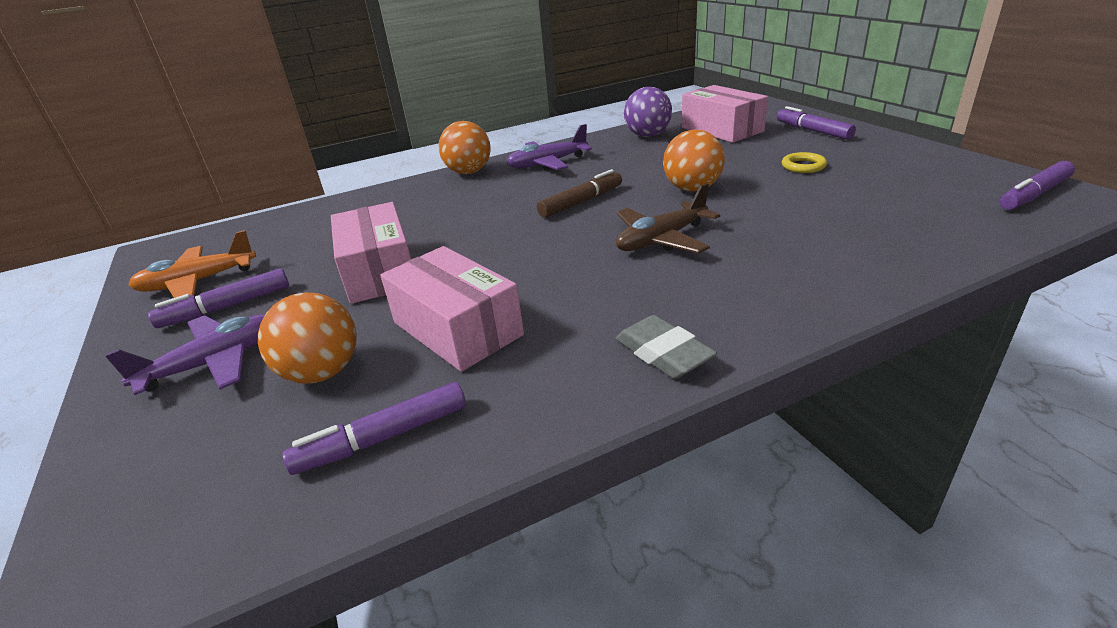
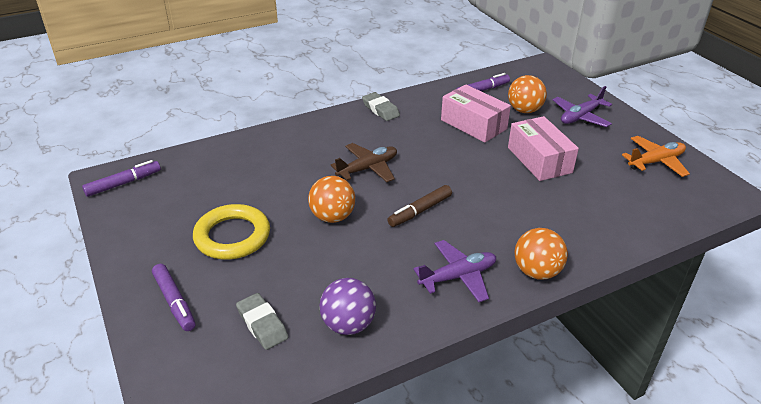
camera: 175 degrees right, 5 degrees up
(226, 307) = (612, 143): purple marker -> none
(721, 129) = (262, 324): pink box -> grey eraser
(803, 166) = (232, 236): yellow ring -> yellow ring, size x2.11

